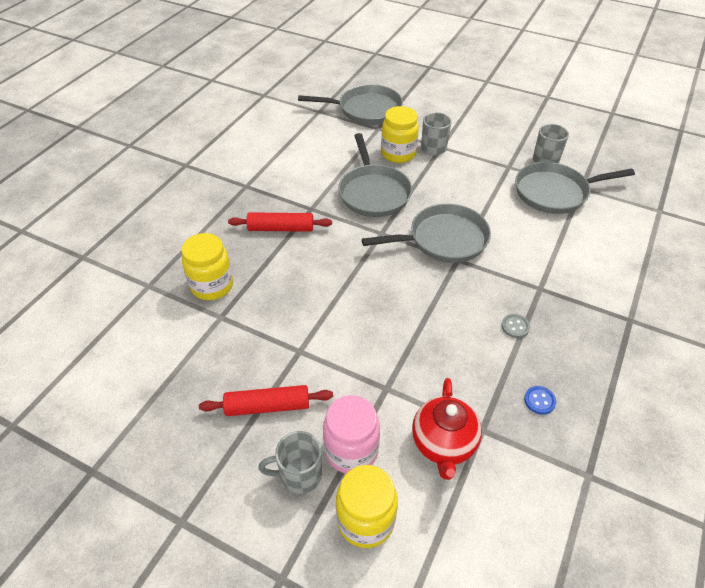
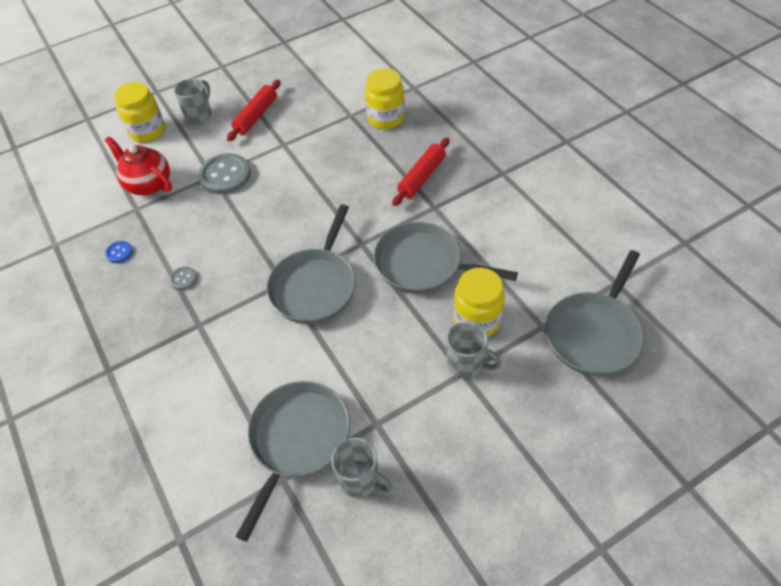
camera: 125 degrees right, 5 degrees up
(351, 450) = (190, 141): pink jar -> none
(378, 376) = (225, 175): none -> grey button

